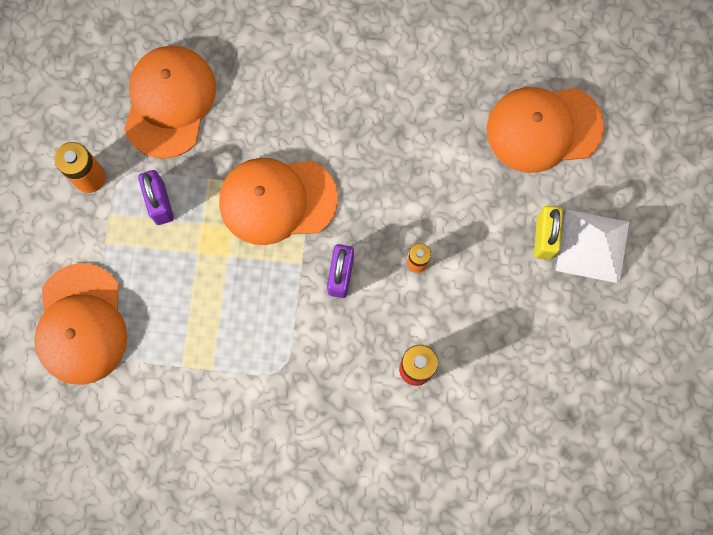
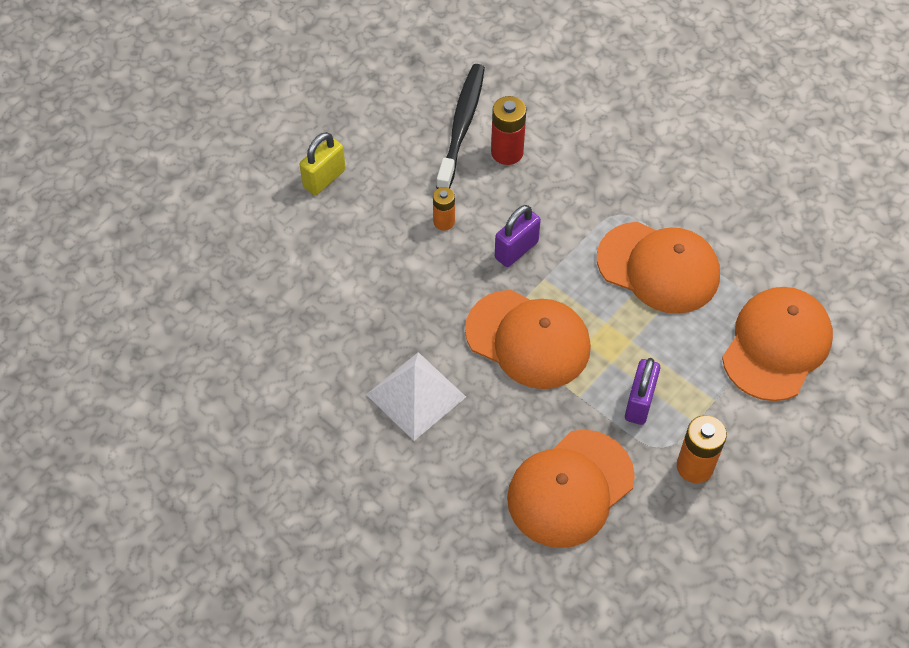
camera: 145 degrees left, 20 degrees down
(473, 371) = (462, 125): none -> black toothbrush
(544, 128) = (248, 255): orange cap -> orange cap (658, 267)
(592, 246) = (292, 151): white pyramid -> white pyramid (415, 395)

